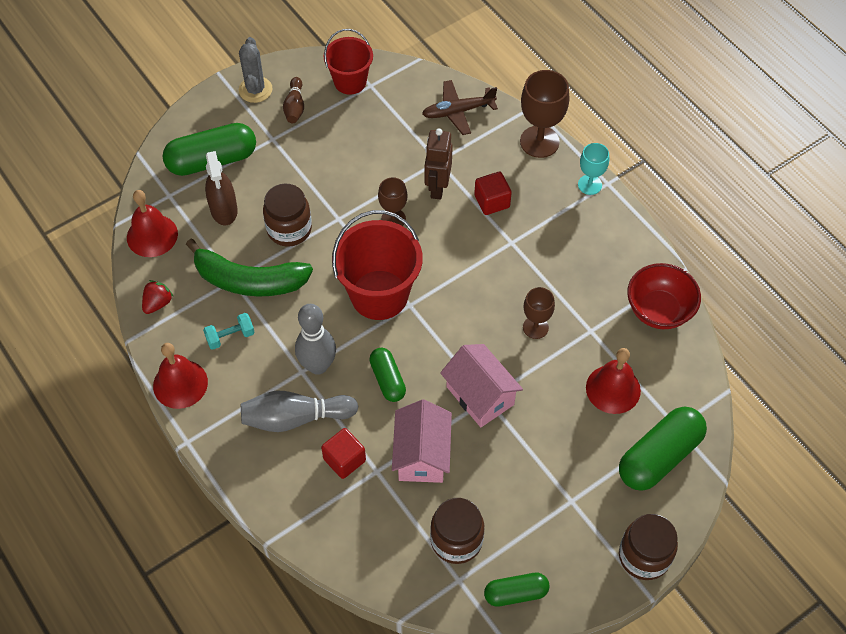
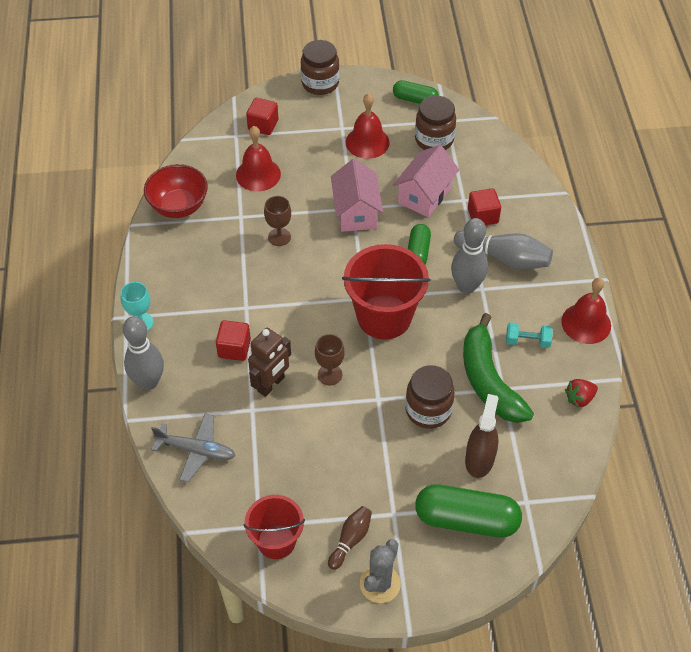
camera: 150 degrees left, 5 degrees down
(152, 235) = (560, 466): red bell -> red bell (367, 142)
(249, 280) = (488, 380): green banana -> green banana turned 150 degrees counterclockwise
(458, 111) = (196, 450): brown plane -> grey plane
(539, 142) = (148, 382): brown goblet -> grey bowling pin
(659, 456) = (263, 125): green capsule -> red cube

